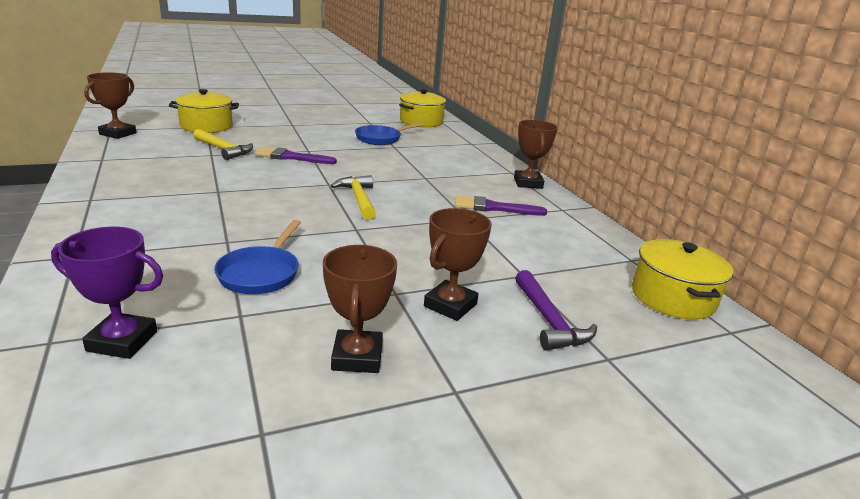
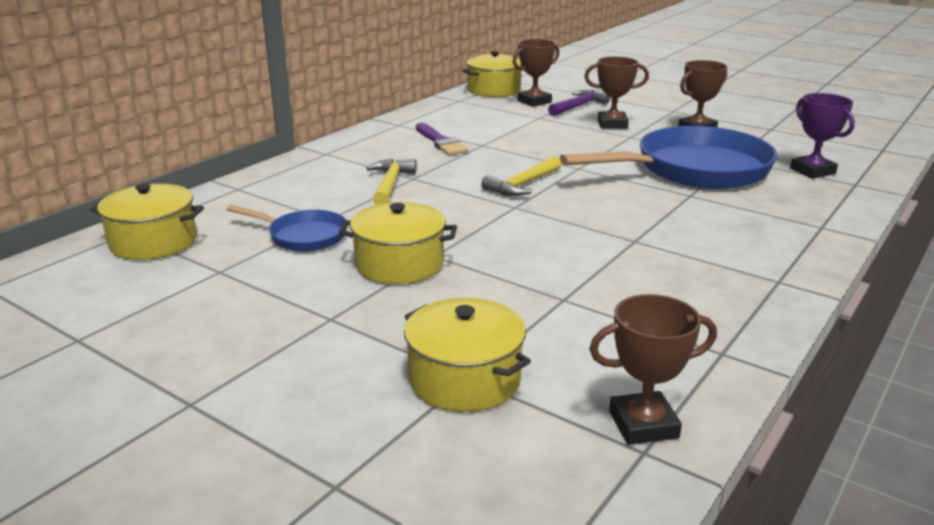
camera: 120 degrees left, 0 degrees up
(224, 150) = (533, 301): yellow hammer -> yellow hammer (390, 184)
(261, 273) = (694, 170): blue pan -> blue pan, size x2.05
(291, 157) = (477, 253): purple brush -> none
(313, 143) = (399, 264): none -> yellow pot
(528, 183) = (350, 143): brown trophy -> brown trophy (534, 102)

